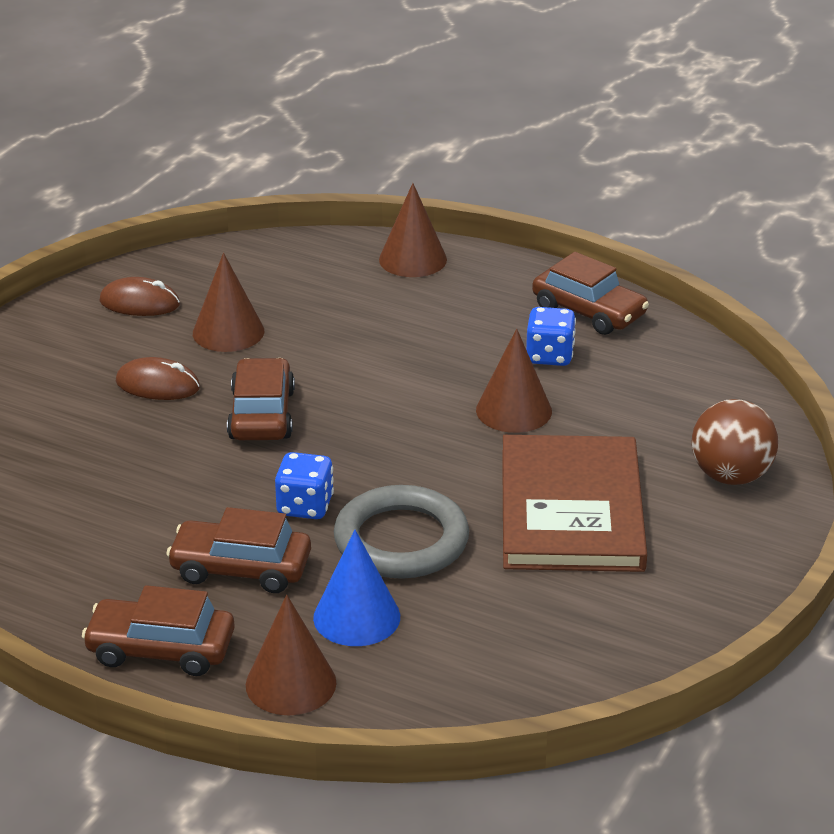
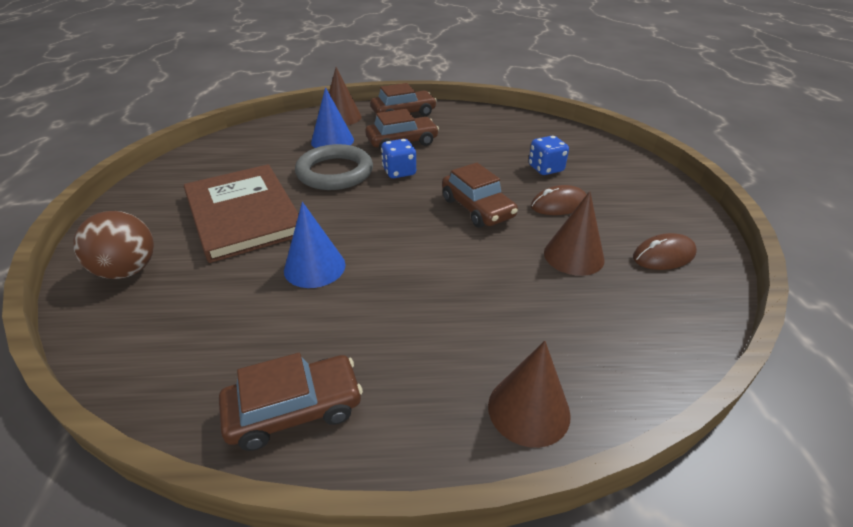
camera: 150 degrees right, 5 degrees up
(513, 410) = (314, 267): brown cone -> blue cone
(549, 356) = (310, 330): blue dice -> blue dice (545, 168)
(589, 311) = (294, 409): brown car -> brown car turned 150 degrees clockwise

